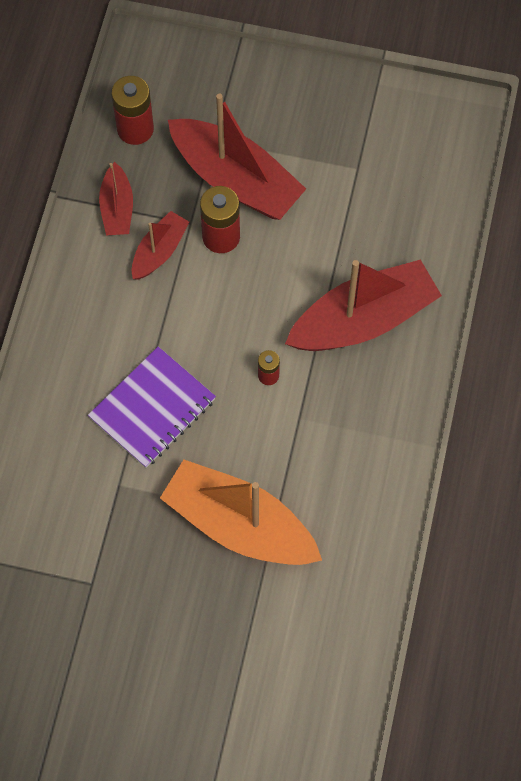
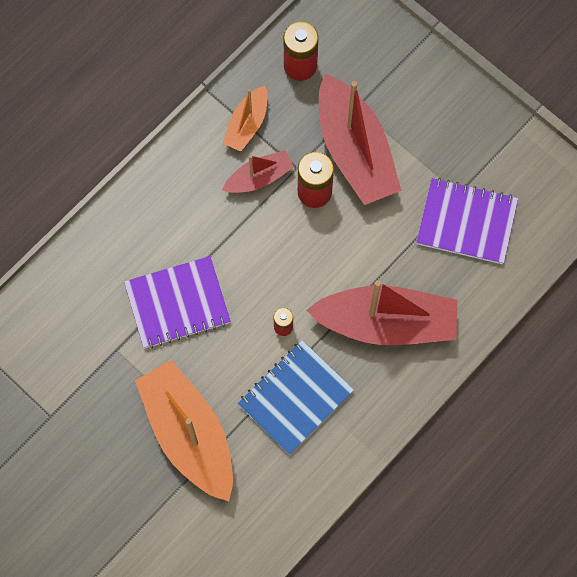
camera: 30 degrees right, 5 degrees up
(117, 208) = (247, 124): red boat -> orange boat
(321, 434) = (295, 398): none -> blue notebook
(380, 190) = (466, 222): none -> purple notebook

